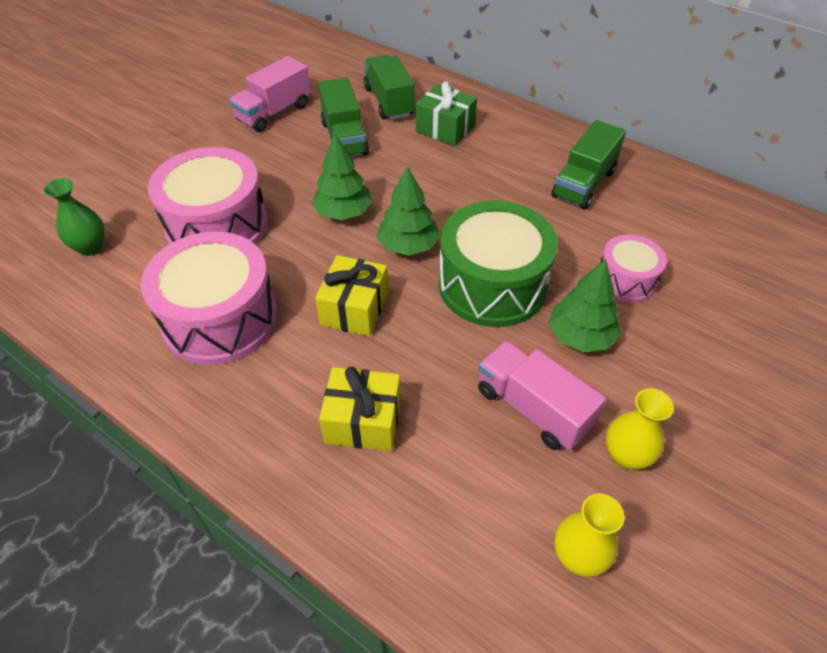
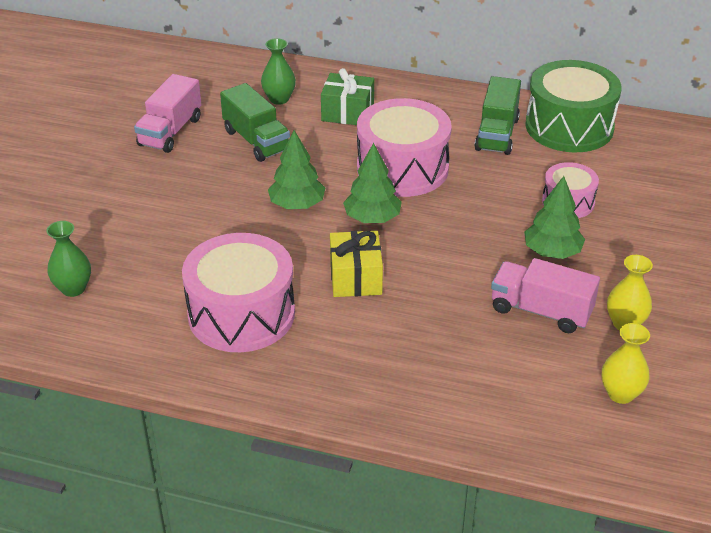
camera: 20 degrees left, 10 degrees down
(217, 226) = (185, 242): pink drum -> pink drum (402, 168)
(363, 421) = (413, 354): yellow gift -> none
(389, 102) = (279, 99): green truck -> green vase
(492, 284) = (462, 231): green drum -> green drum (569, 126)

